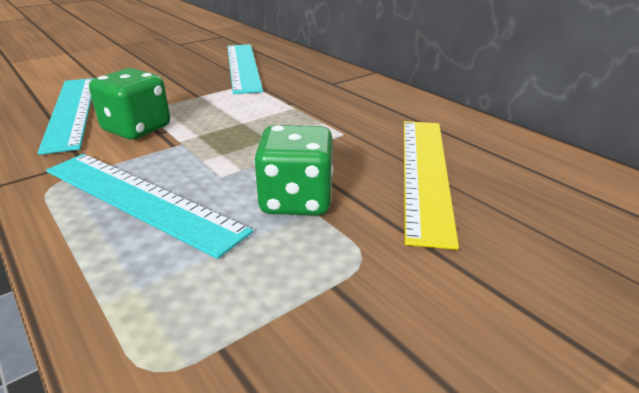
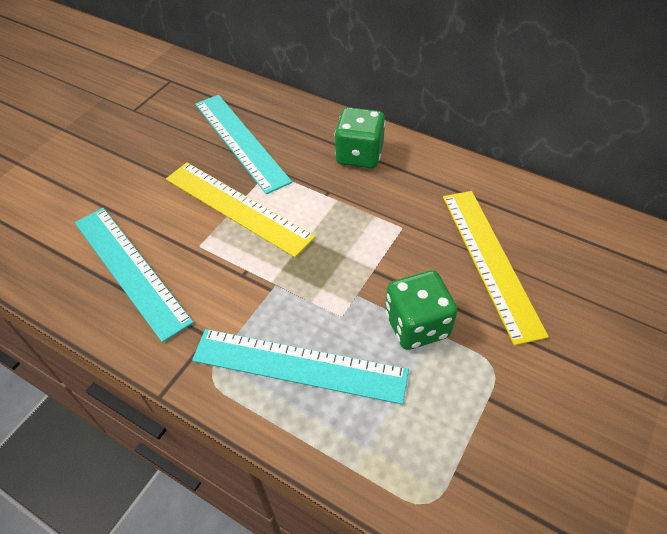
camera: 20 degrees left, 20 degrees up
(136, 129) = (219, 277): green dice -> green dice (359, 155)
(200, 96) = (237, 207): none -> yellow ruler

